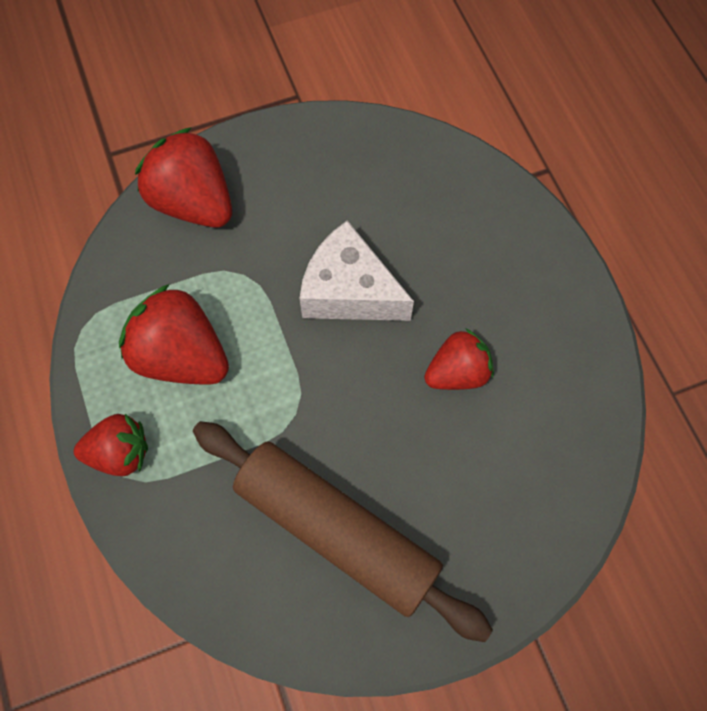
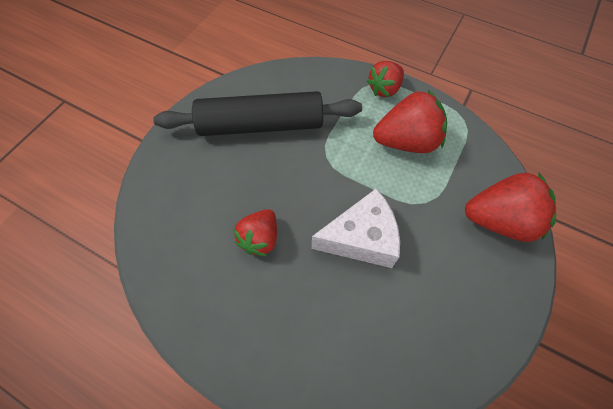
camera: 140 degrees right, 5 degrees down
(337, 531) = (261, 125): brown rolling pin -> black rolling pin

